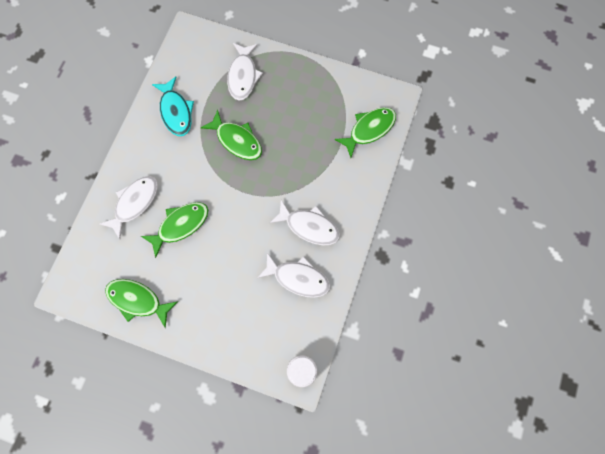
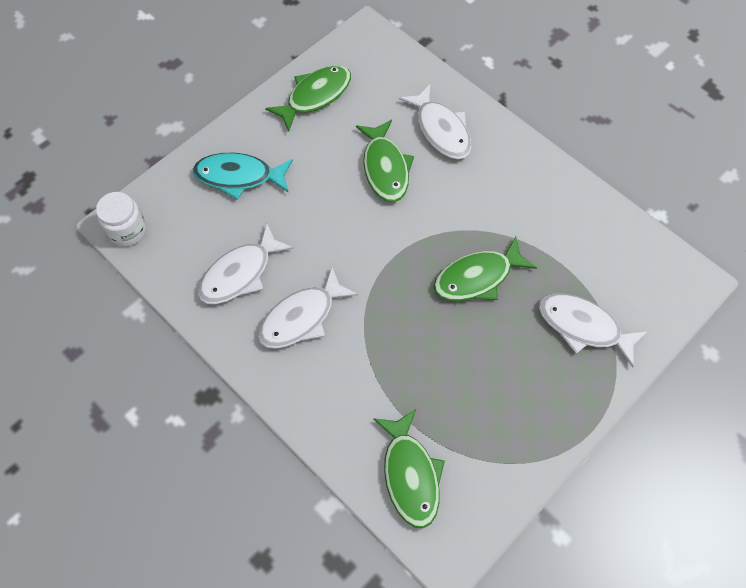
camera: 115 degrees right, 10 degrees down
(176, 111) = (557, 218): turquoise fish -> turquoise fish (239, 176)

